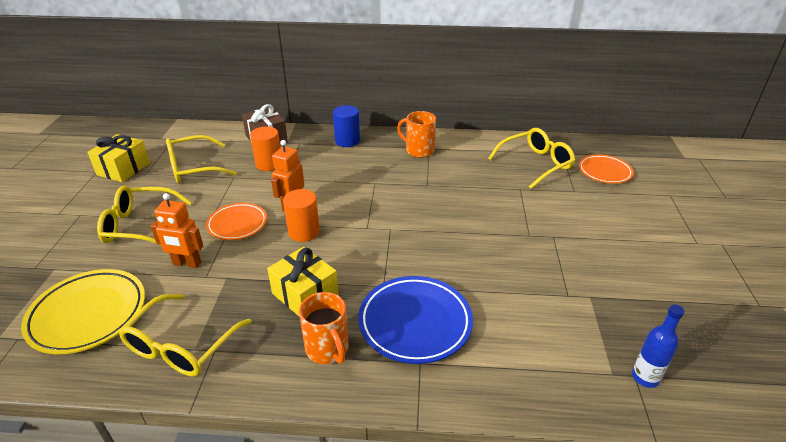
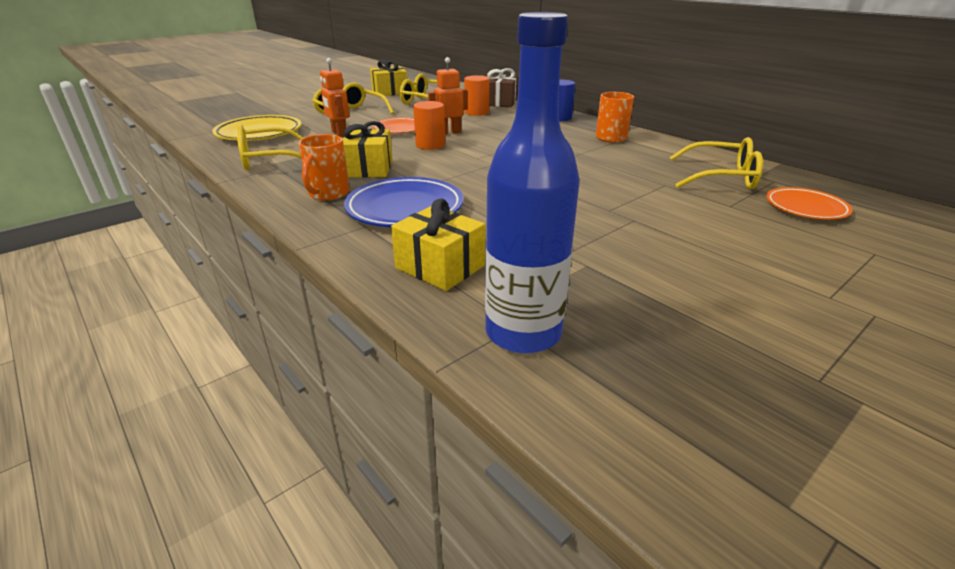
camera: 45 degrees right, 5 degrees down
(530, 362) = (440, 267): none -> yellow gift
(645, 377) = (523, 333): blue bottle -> blue bottle, size x2.05

